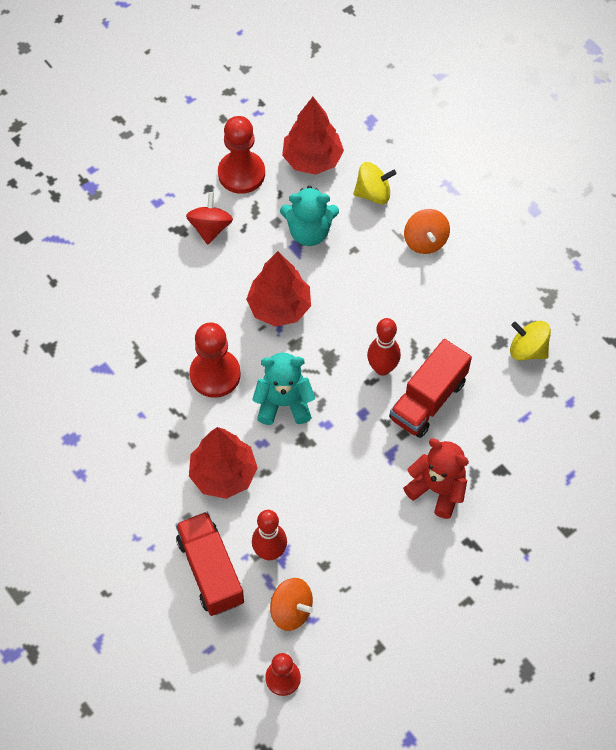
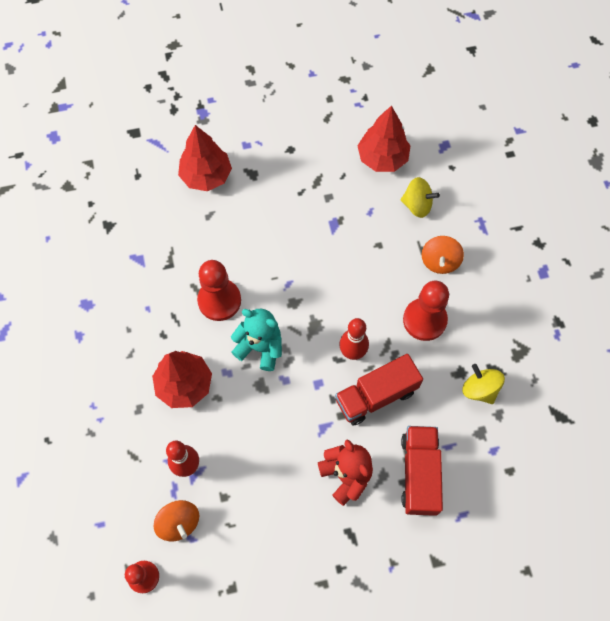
camera: 25 degrees right, 5 degrees up
(210, 228) = (276, 181): red spinning top -> none
(210, 571) = (134, 460): red truck -> red truck (419, 474)
(241, 173) = (321, 148): red pawn -> red pawn (424, 320)
(279, 307) = (296, 267): red tree -> red tree (206, 176)
(309, 232) = (350, 216): turquoise teddy bear -> none

